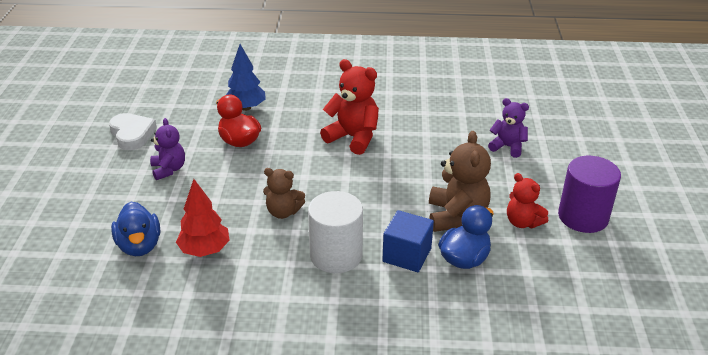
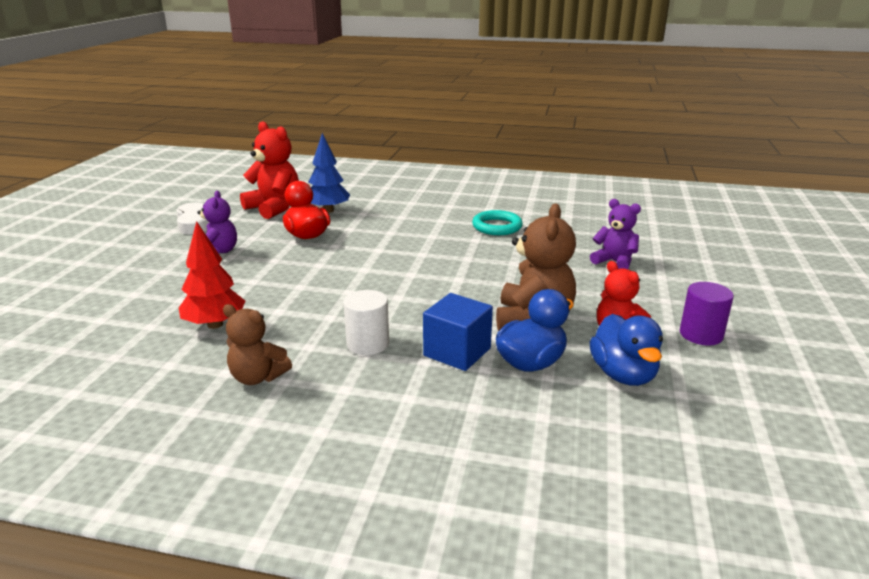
camera: 10 degrees right, 10 degrees down
(139, 246) = (144, 314): blue duck -> blue duck (623, 375)
(283, 212) = (324, 298): brown teddy bear -> brown teddy bear (257, 377)
(336, 255) = (368, 344): white cylinder -> white cylinder, size x0.64
(353, 138) = (434, 241): red teddy bear -> red teddy bear (274, 208)
(402, 114) = (497, 227): none -> turquoise ring
(583, 217) = (701, 334): purple cylinder -> purple cylinder, size x0.64

